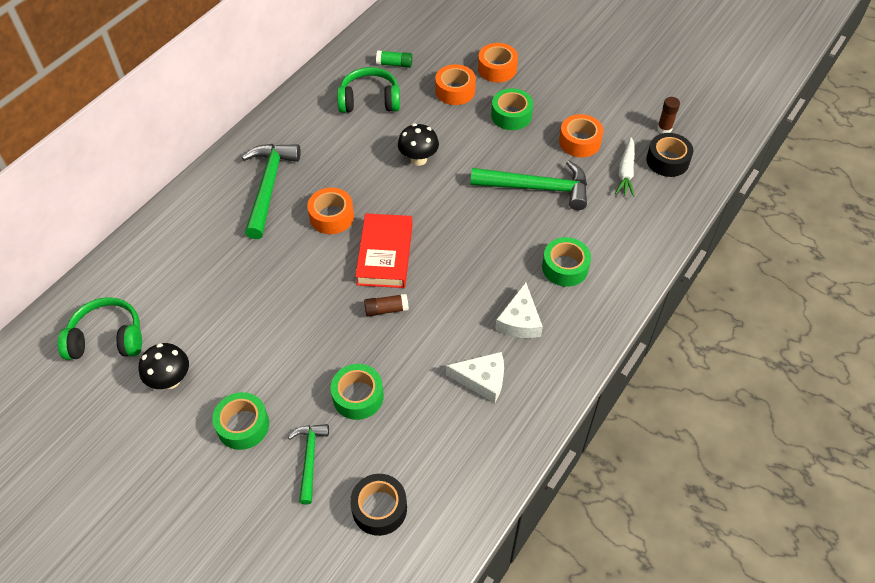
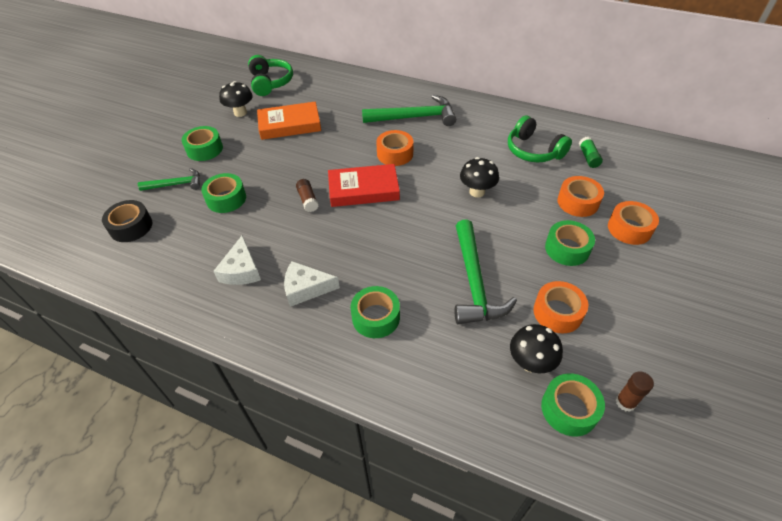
camera: 80 degrees right, 5 degrees down
(227, 319) = (289, 125): none -> orange book
(370, 100) = (533, 151): green headphones -> green headphones turned 150 degrees clockwise
(626, 172) = (530, 363): white carrot -> black mushroom
(667, 161) = (569, 409): black tape -> green tape

